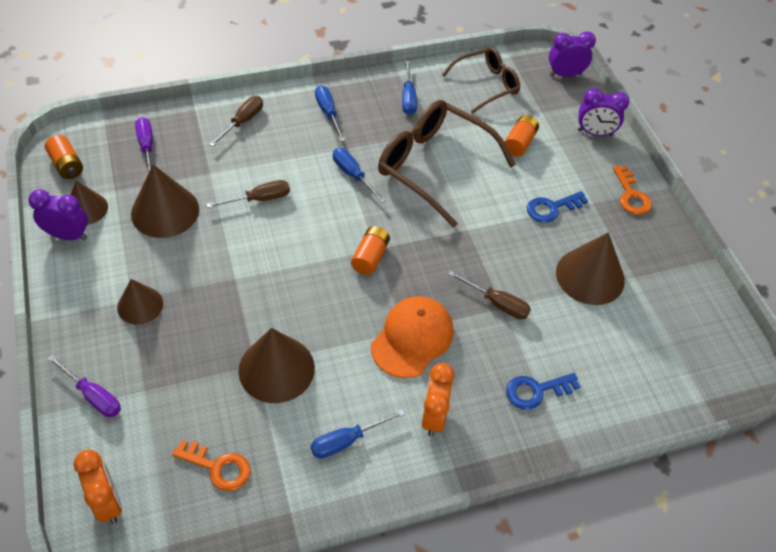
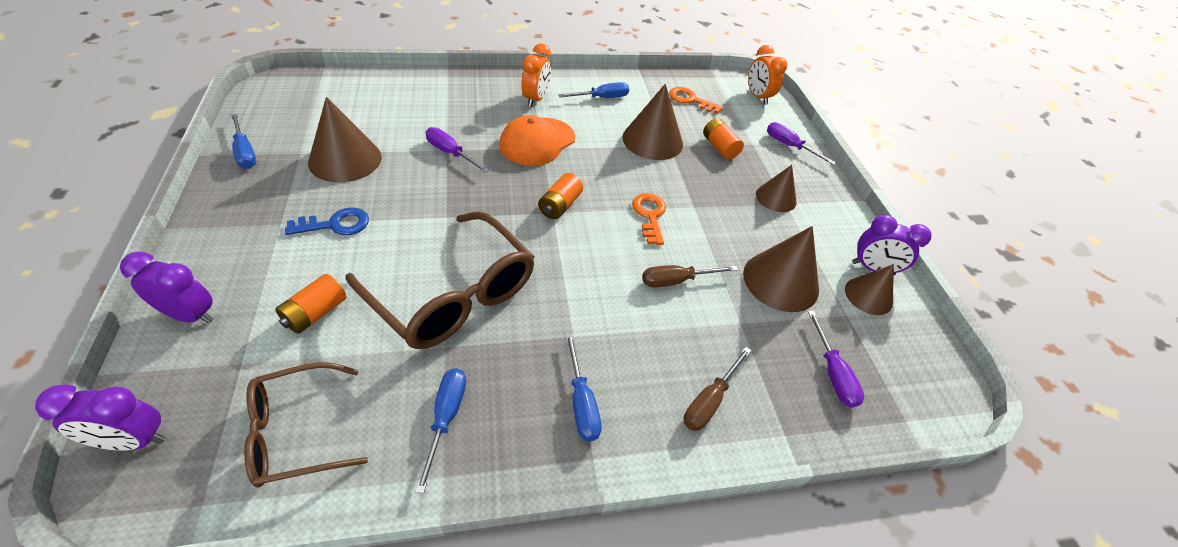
camera: 175 degrees left, 5 degrees down
(67, 165) = (921, 357): orange battery -> orange battery (719, 147)
(353, 175) = (561, 296): blue screwdriver -> blue screwdriver (245, 152)
(497, 303) = (450, 153): brown screwdriver -> purple screwdriver
(536, 391) = (450, 99): blue key -> none
(631, 195) = (225, 225): orange key -> orange key (650, 215)

